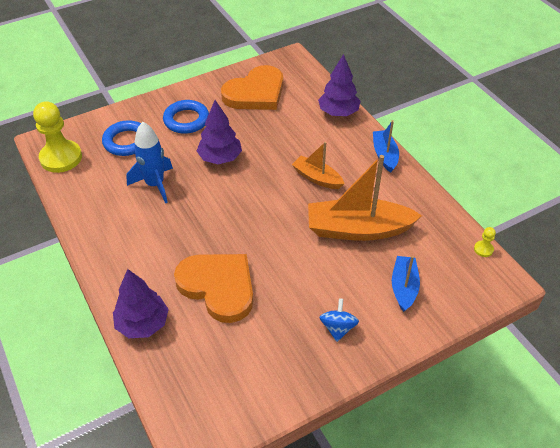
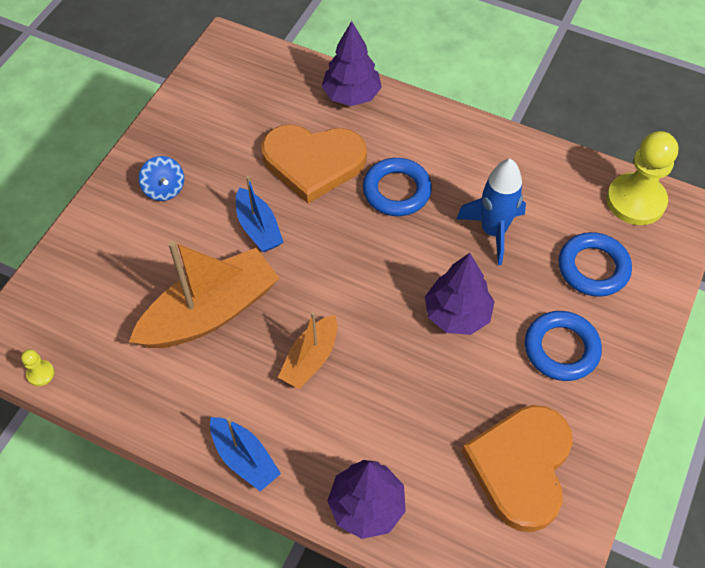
camera: 145 degrees right, 10 degrees up
(184, 237) = (396, 191): none -> blue ring
(317, 178) = (310, 359): orange boat -> orange boat turned 120 degrees clockwise
(404, 287) = (117, 269): blue boat -> blue boat (258, 228)

